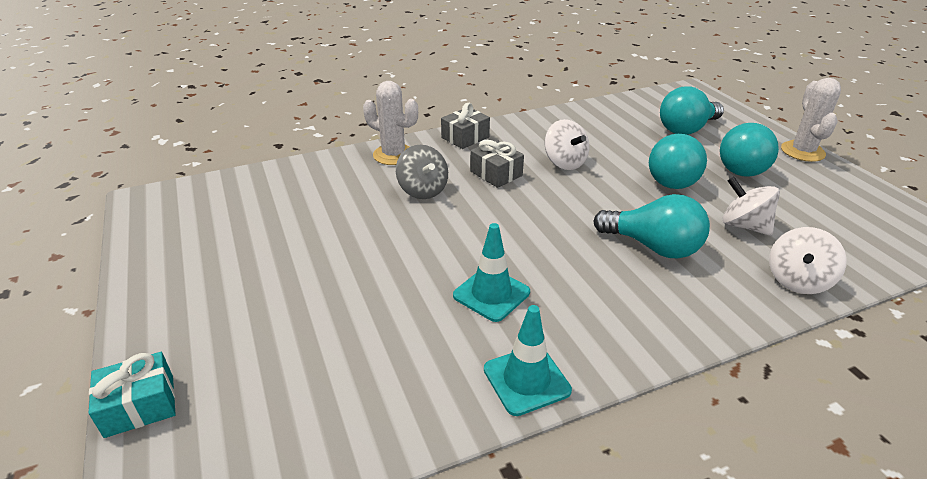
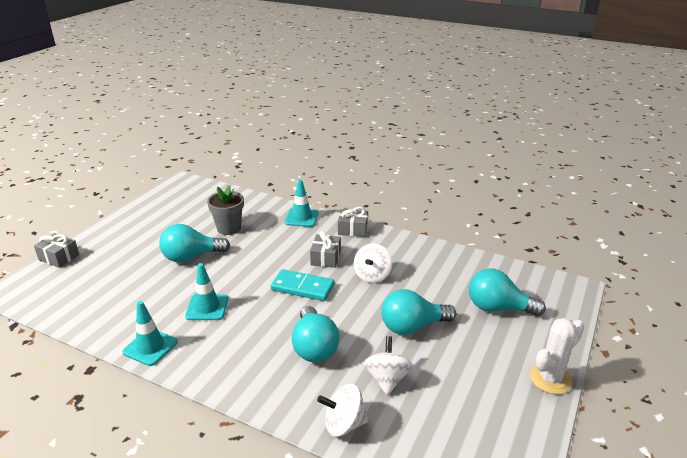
camera: 50 degrees right, 5 degrees down
(140, 406) = (59, 257): turquoise gift -> grey gift
(334, 209) = (229, 228): none -> grey flower pot
(393, 155) = (301, 218): white cactus -> turquoise traffic cone
(423, 190) = (277, 243): grey spinning top -> none
(534, 210) = (302, 287): none -> turquoise domino
(741, 166) = (475, 353): turquoise light bulb -> turquoise light bulb (191, 257)

